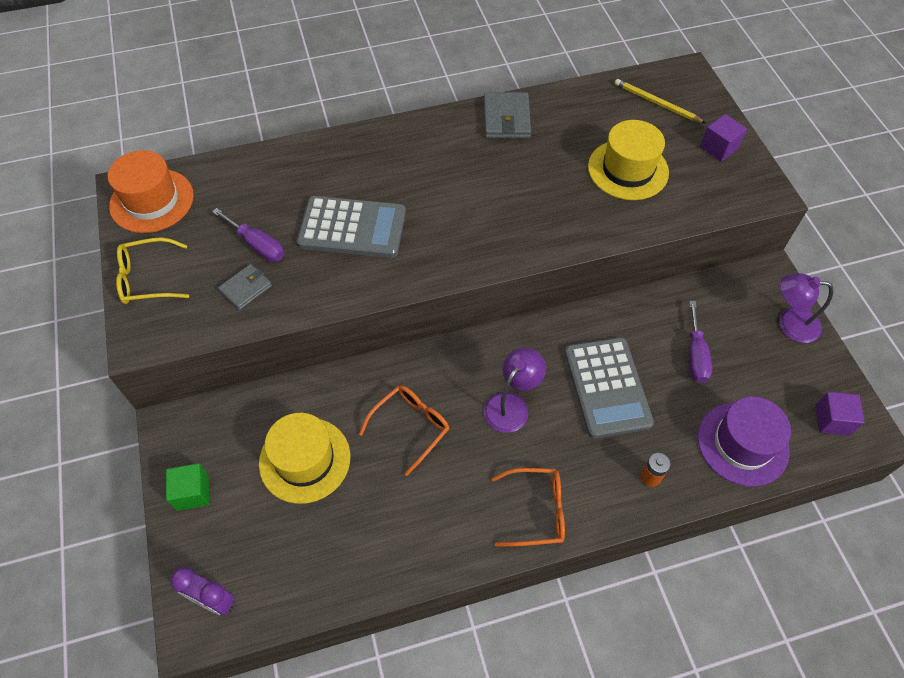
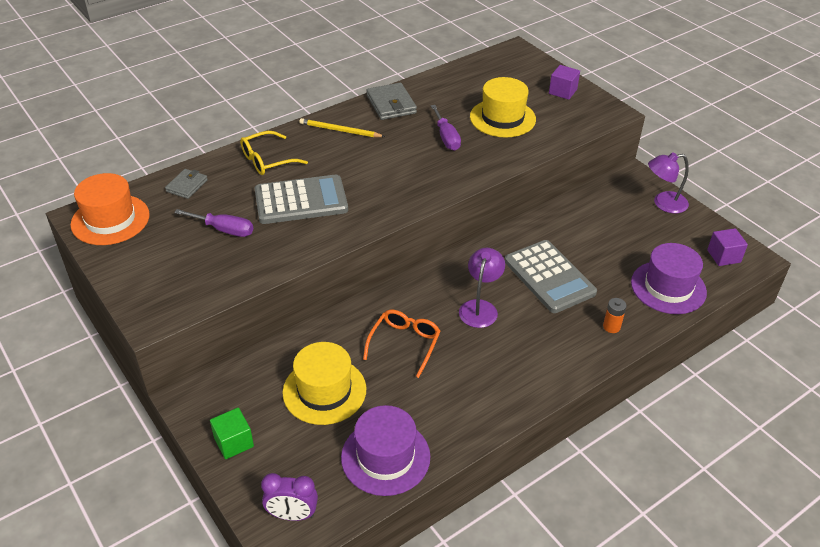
camera: 20 degrees left, 15 degrees down
(147, 278) = (135, 274): yellow glasses -> yellow glasses (267, 160)
(246, 288) = (229, 261): grey wallet -> grey wallet (187, 186)
(333, 563) = (385, 457): none -> purple hat
(536, 511) = (535, 373): orange glasses -> none
(656, 103) = (502, 73): yellow pencil -> yellow pencil (340, 130)
(695, 355) = (605, 239): purple screwdriver -> purple screwdriver (446, 137)

